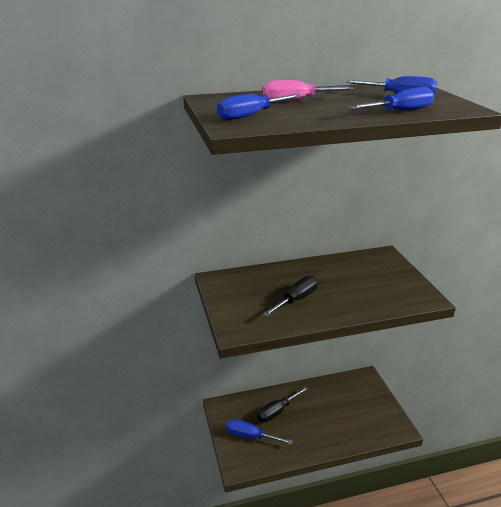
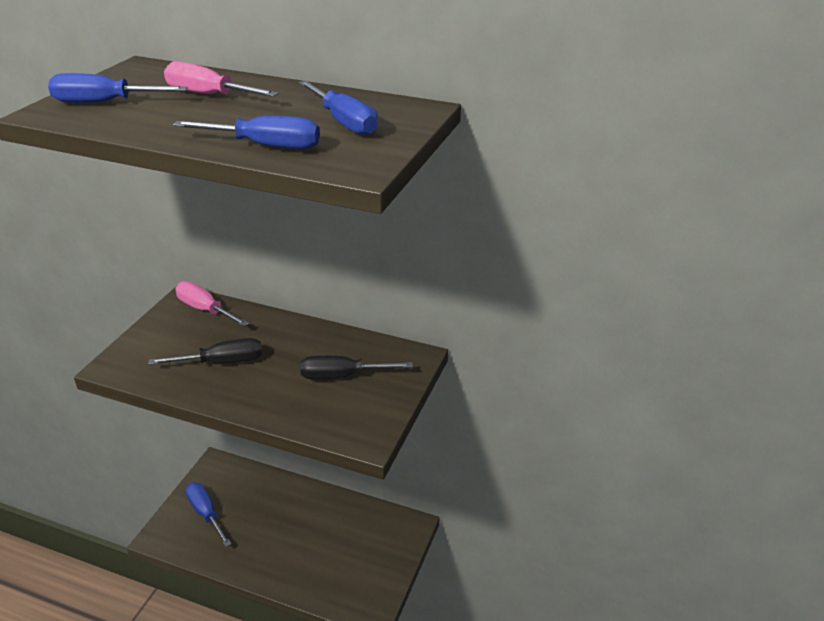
camera: 35 degrees right, 5 degrees up
(238, 279) = (205, 310): none -> pink screwdriver
(277, 411) = (263, 504): black screwdriver -> black screwdriver (342, 376)

